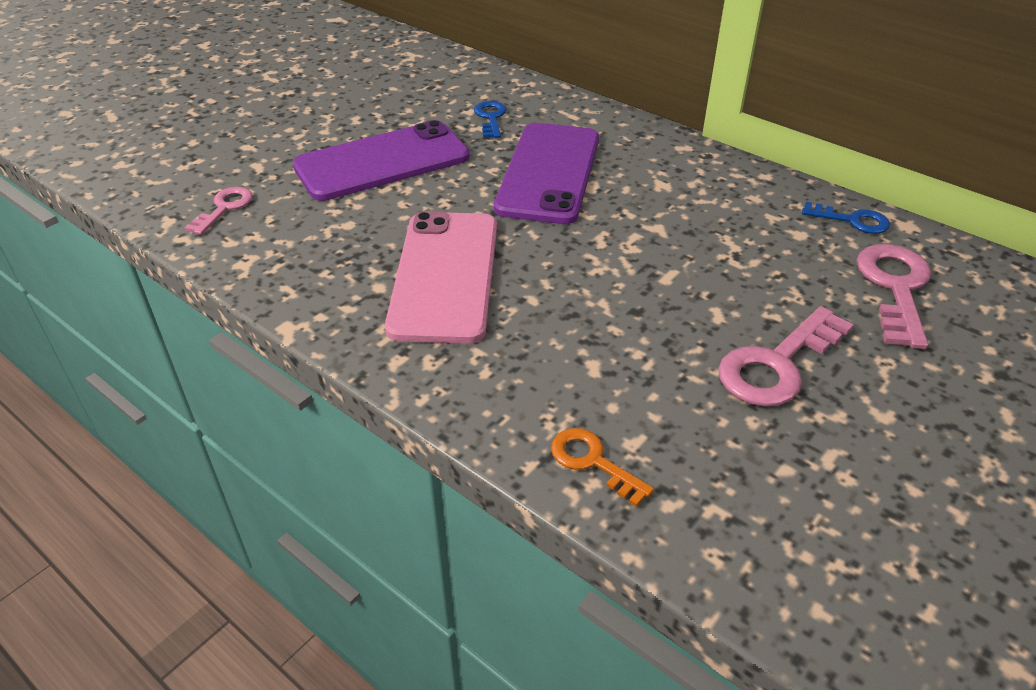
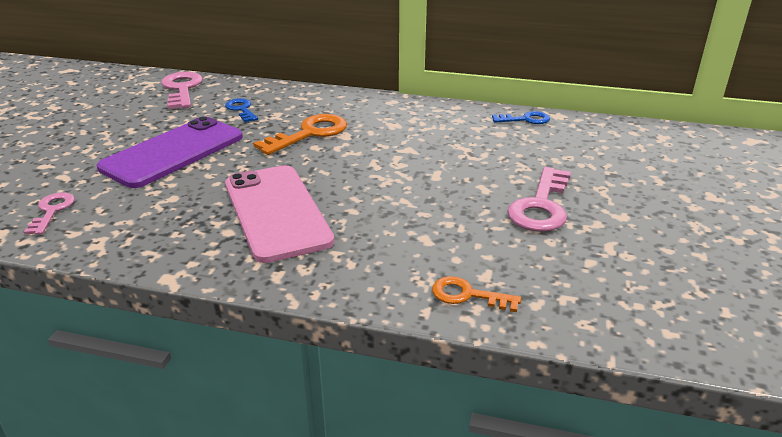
camera: 25 degrees left, 10 degrees down
(549, 173) = (309, 133): purple phone -> orange key
(895, 288) = (576, 149): pink key -> pink key (182, 89)

